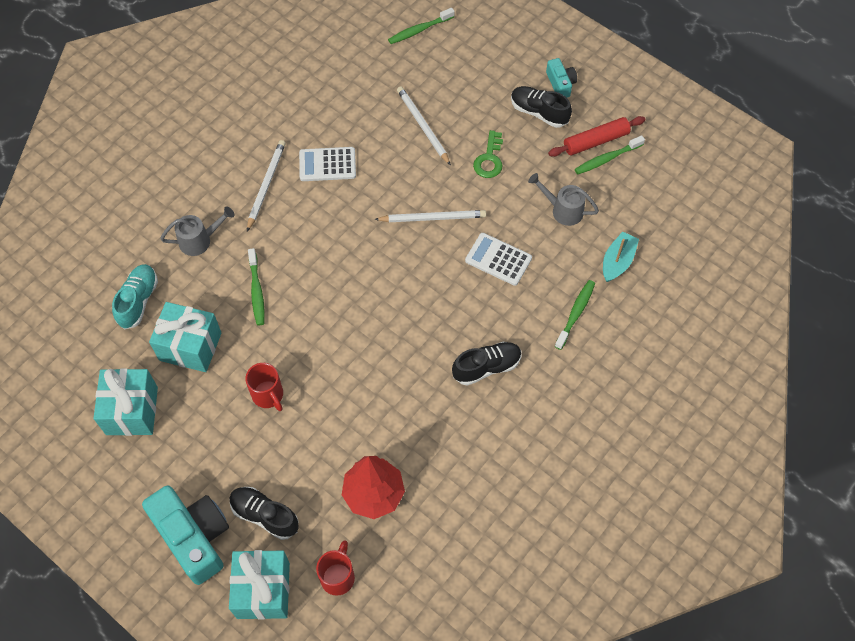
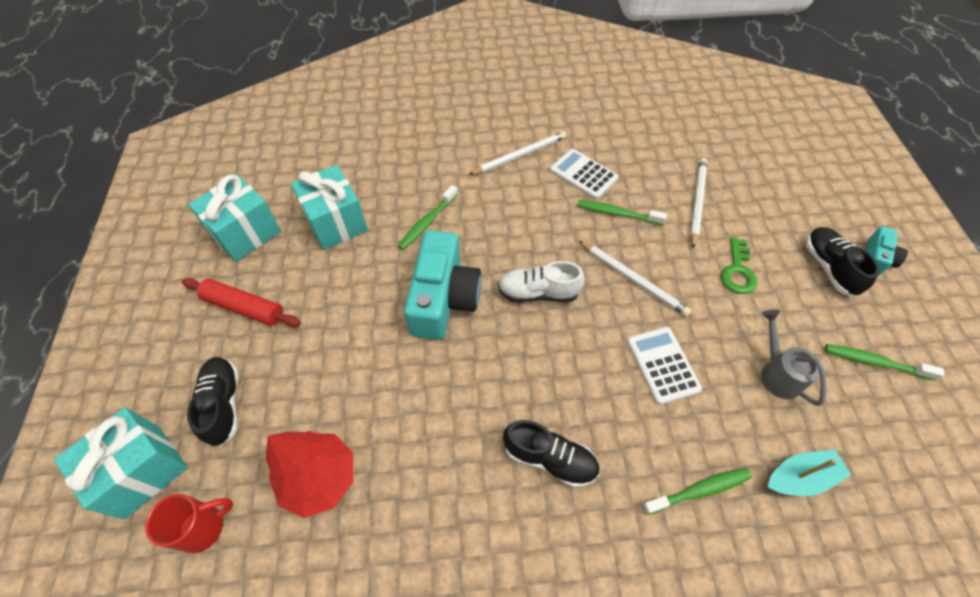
camera: 45 degrees right, 5 degrees down
(138, 301) = (342, 164): turquoise shoe -> none
(194, 537) = (160, 367): turquoise camera -> turquoise camera (443, 298)
(200, 240) = (429, 157): grey watering can -> none
(268, 395) = (343, 307): red mug -> none
(383, 277) = (538, 292): none -> white shoe
(419, 30) = (764, 132): green toothbrush -> green toothbrush (617, 213)
(489, 159) = (738, 271): green key -> green key turned 45 degrees counterclockwise
(595, 141) = (875, 336): red rolling pin -> red rolling pin (244, 307)

